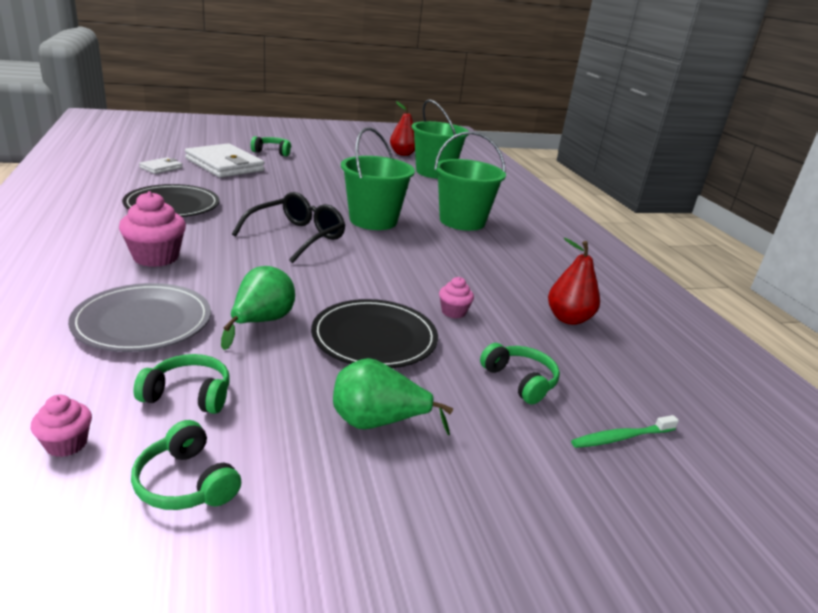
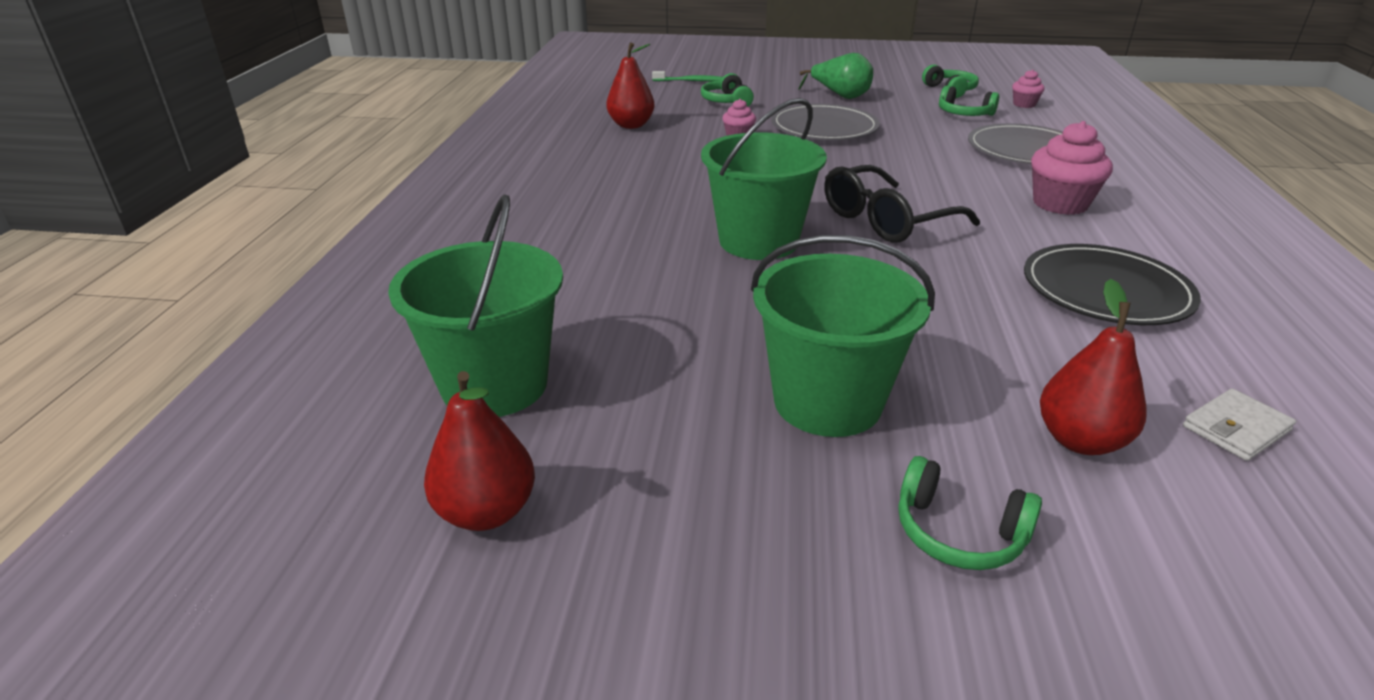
camera: 155 degrees left, 5 degrees up
(225, 165) = (1080, 440): white wallet -> red pear
(261, 322) = (921, 143): green pear -> none
(374, 338) = (824, 128): black plate -> grey plate
(462, 221) = (606, 232): green bucket -> green bucket (827, 402)

